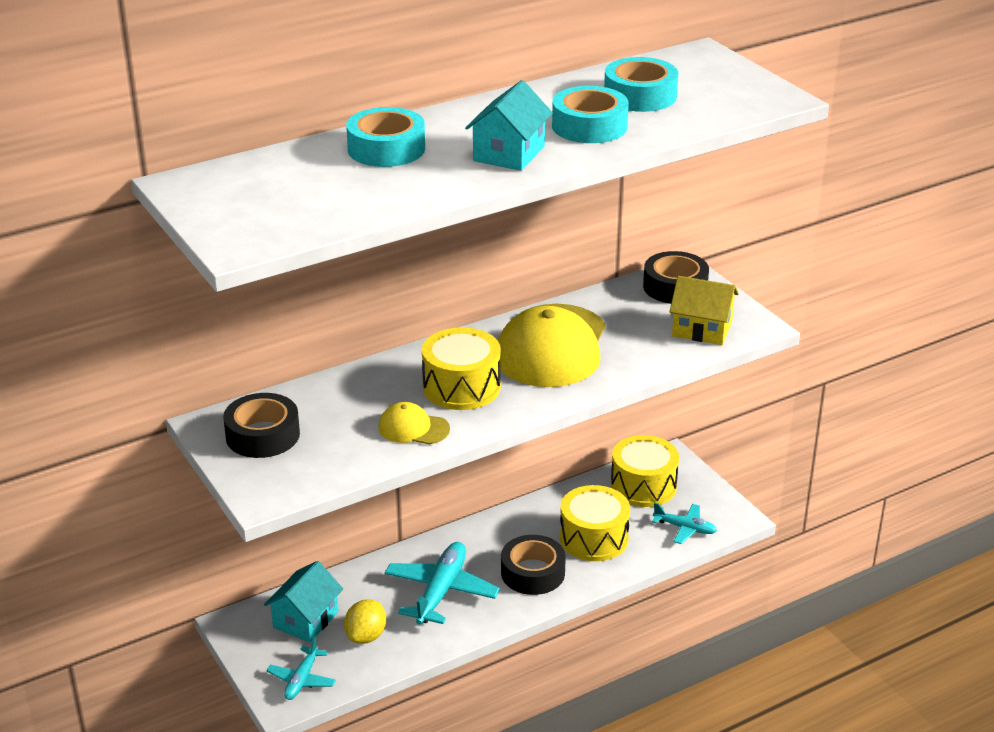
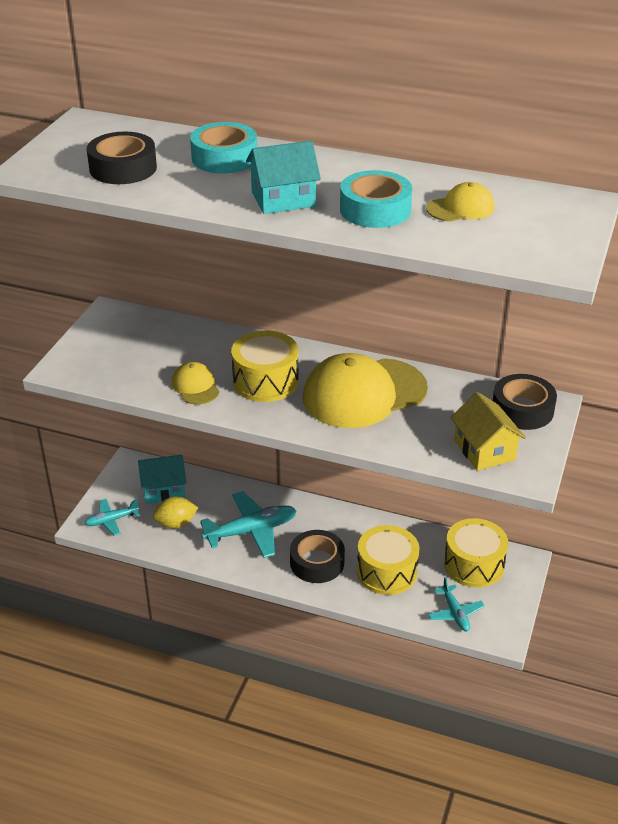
camera: 50 degrees right, 5 degrees up
(262, 435) = (121, 336): black tape -> black tape (123, 168)
(640, 96) = (460, 208): turquoise tape -> yellow cap

